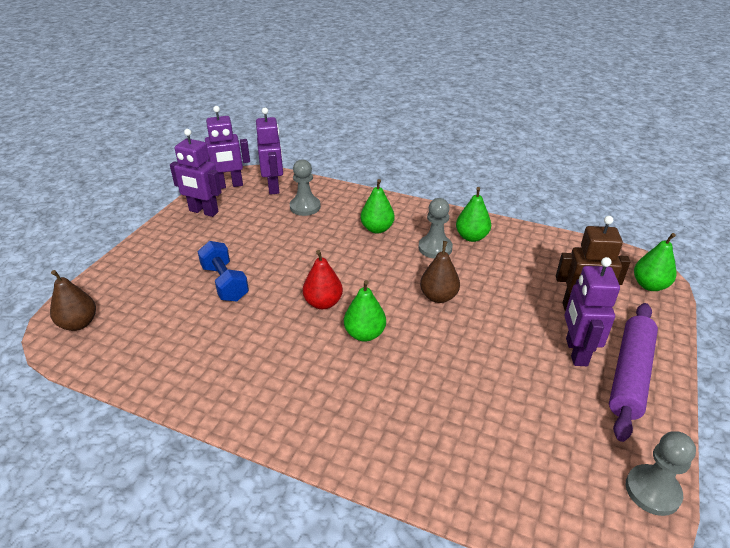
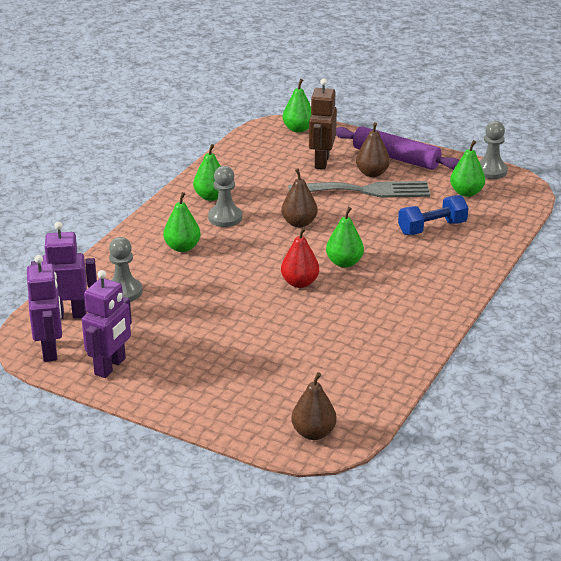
camera: 85 degrees left, 5 degrees down
(225, 283) = (259, 342): blue dumbbell -> blue dumbbell (432, 228)
(529, 347) = (366, 191): none -> grey fork
(569, 455) = (466, 193): none -> green pear
(576, 352) = (372, 173): purple robot -> brown pear

